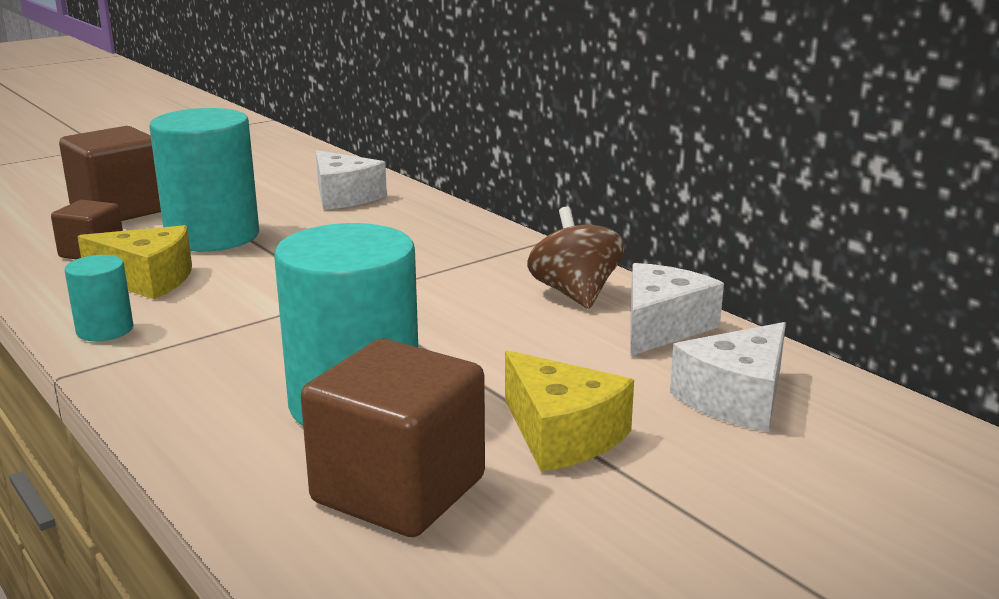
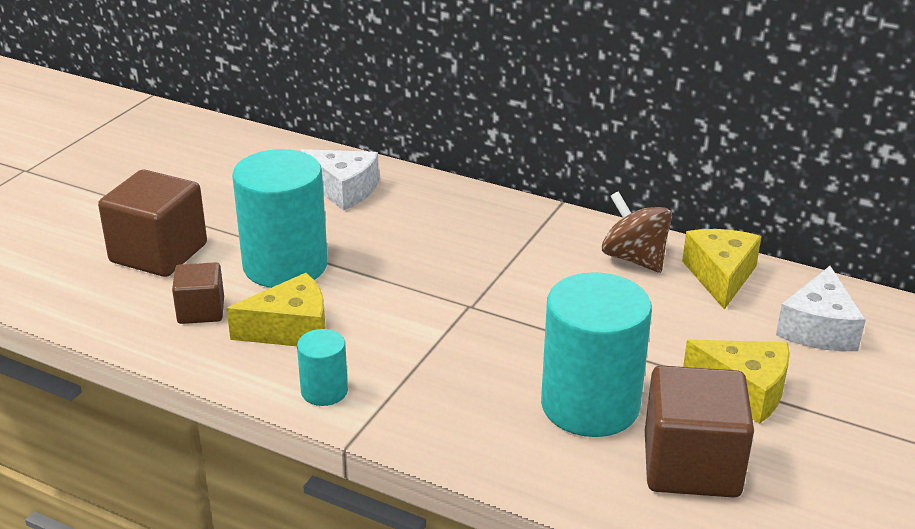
camera: 25 degrees left, 10 degrees up
(662, 327) = (720, 276): white cheese -> yellow cheese

